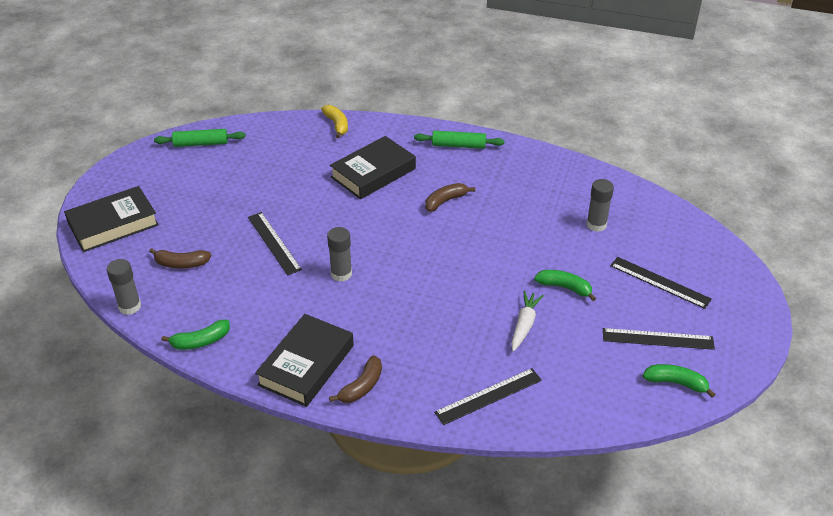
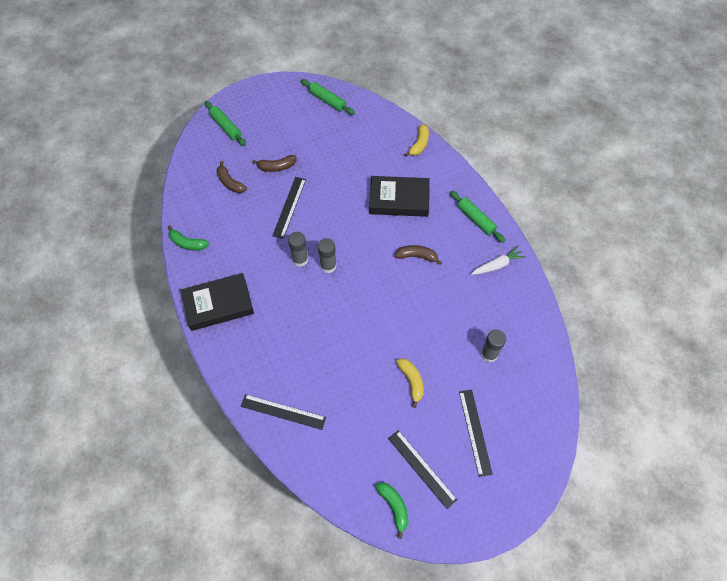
camera: 45 degrees right, 20 degrees up
(113, 224) = (226, 127): black book -> green rolling pin
(130, 306) = (179, 191): grey glue stick -> grey glue stick (328, 266)
(361, 387) = (229, 343): brown banana -> brown banana (276, 167)
(524, 325) = (357, 385): white carrot -> white carrot (497, 265)
(565, 288) = (411, 381): green banana -> yellow banana

